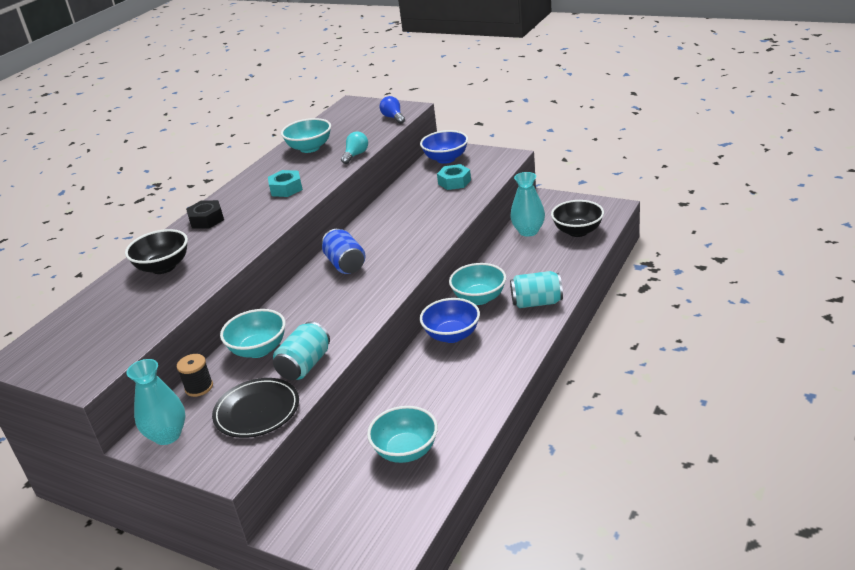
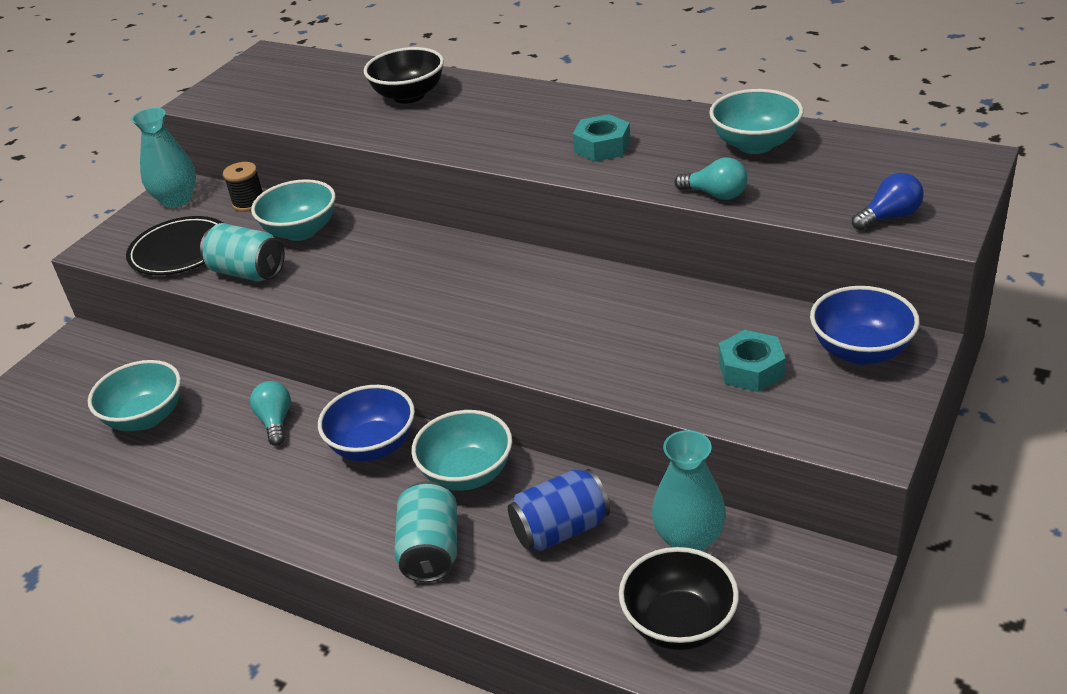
camera: 90 degrees right, 5 degrees up
(206, 220) = (525, 100): black nut -> none
(345, 264) = (482, 273): blue can -> blue can (560, 530)
(422, 381) = (275, 422): none -> turquoise light bulb

